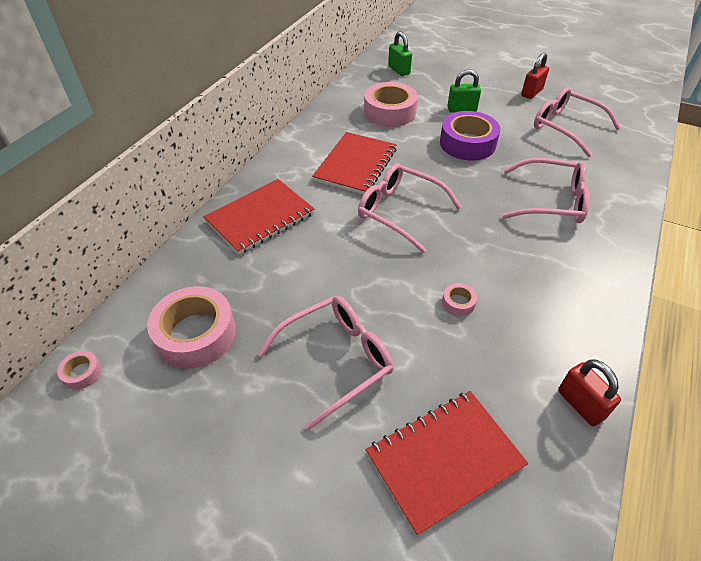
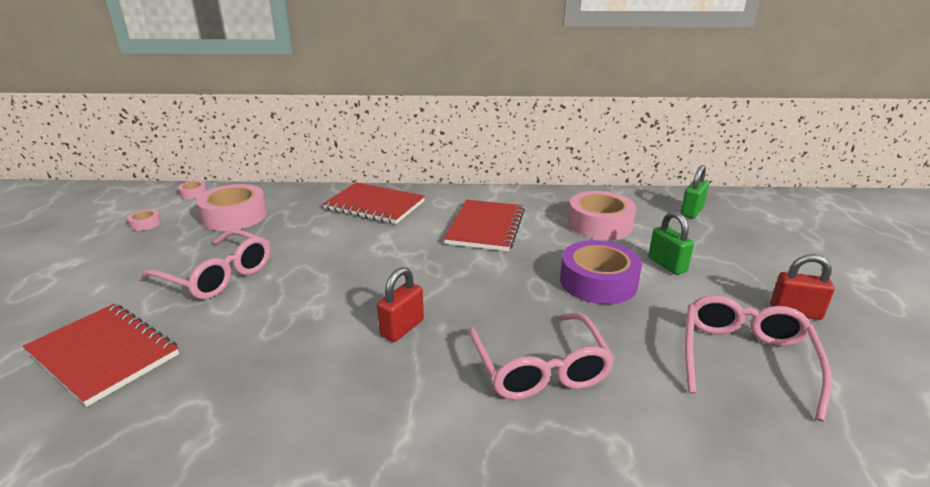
camera: 65 degrees right, 20 degrees down
(356, 165) = (486, 227): red notebook -> red notebook turned 75 degrees counterclockwise
(400, 212) = (431, 265): pink glasses -> none
(458, 303) = (308, 326): pink tape -> pink tape (145, 224)
(580, 404) = (169, 443): red padlock -> red padlock (402, 328)

